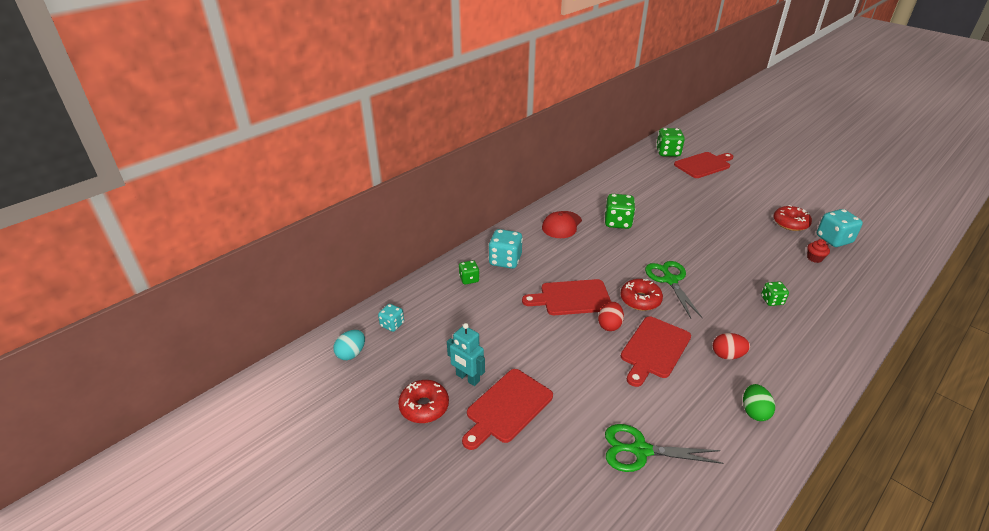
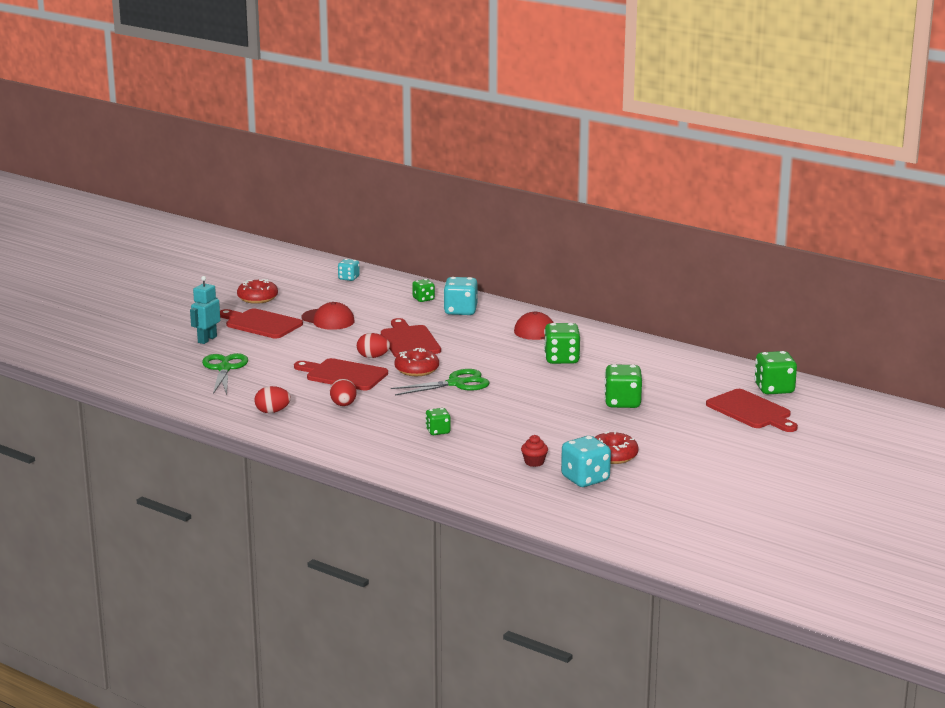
camera: 80 degrees right, 15 degrees down
(351, 353) = (310, 270): turquoise egg -> none
(467, 378) = (291, 309): turquoise robot -> turquoise robot (207, 339)
(507, 350) = (328, 320): none -> red cap
(698, 208) = (622, 403): none -> green dice
(754, 411) = (272, 411): green egg -> red egg

